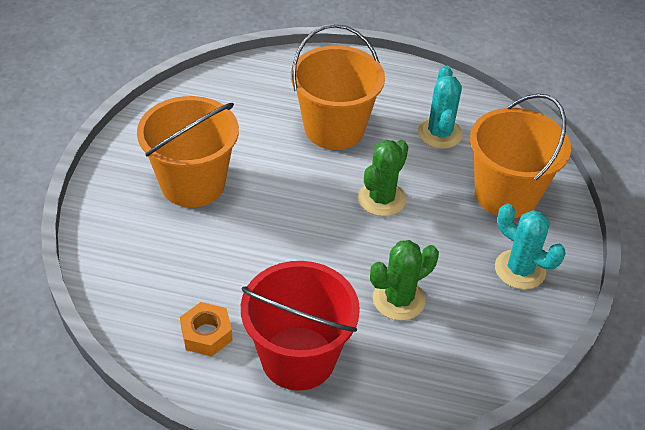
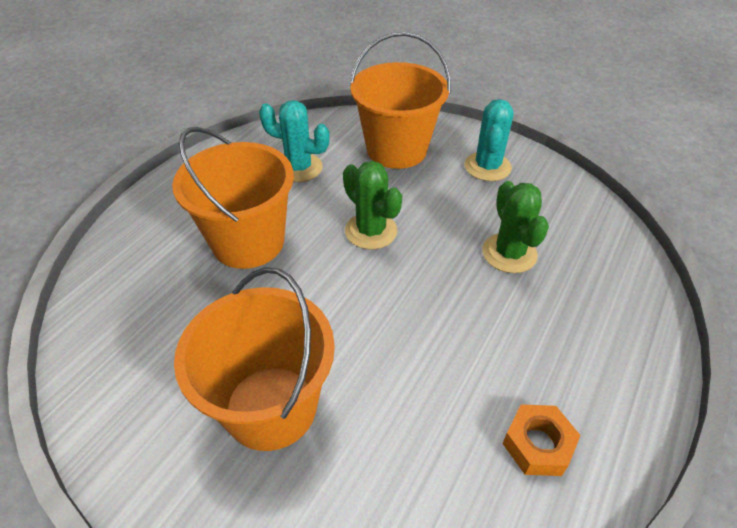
camera: 70 degrees left, 0 degrees up
(298, 358) = (579, 355): red bucket -> none
(520, 269) = (487, 167): turquoise cactus -> turquoise cactus turned 45 degrees counterclockwise

